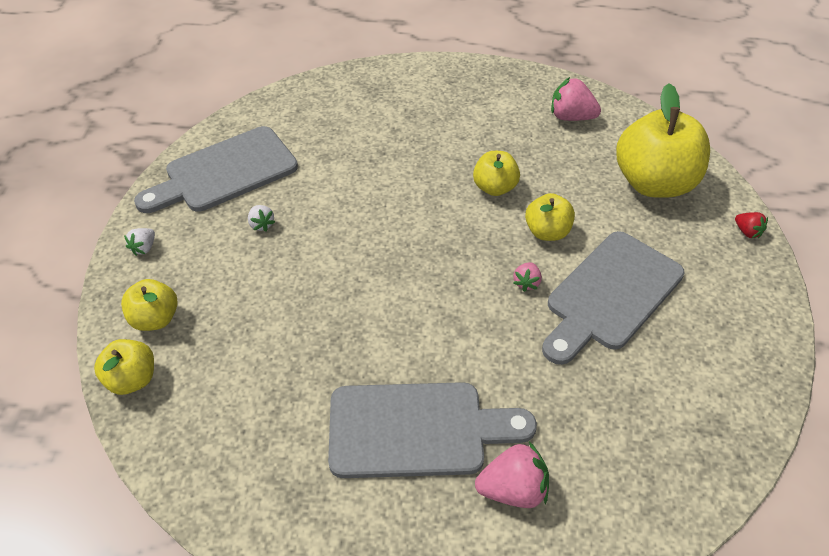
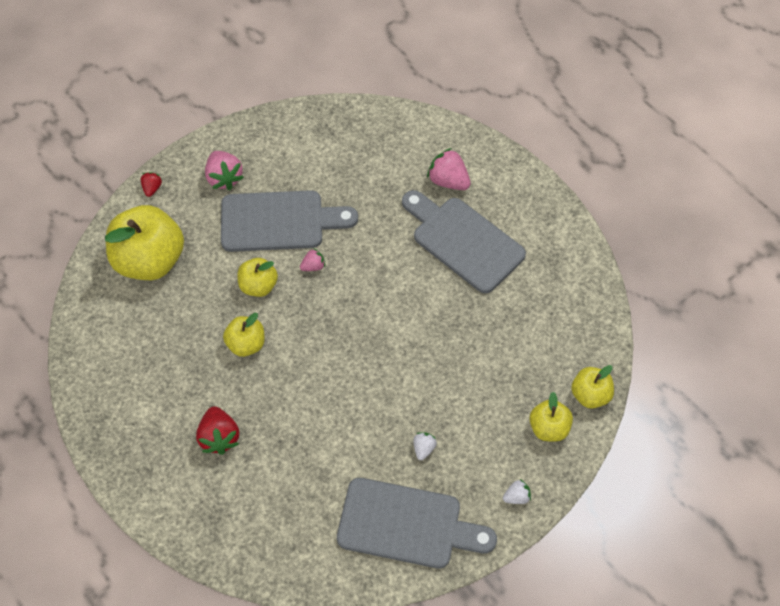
camera: 135 degrees left, 10 degrees up
(430, 125) = (219, 437): none -> red strawberry
(571, 117) = (118, 355): pink strawberry -> pink strawberry (224, 178)

